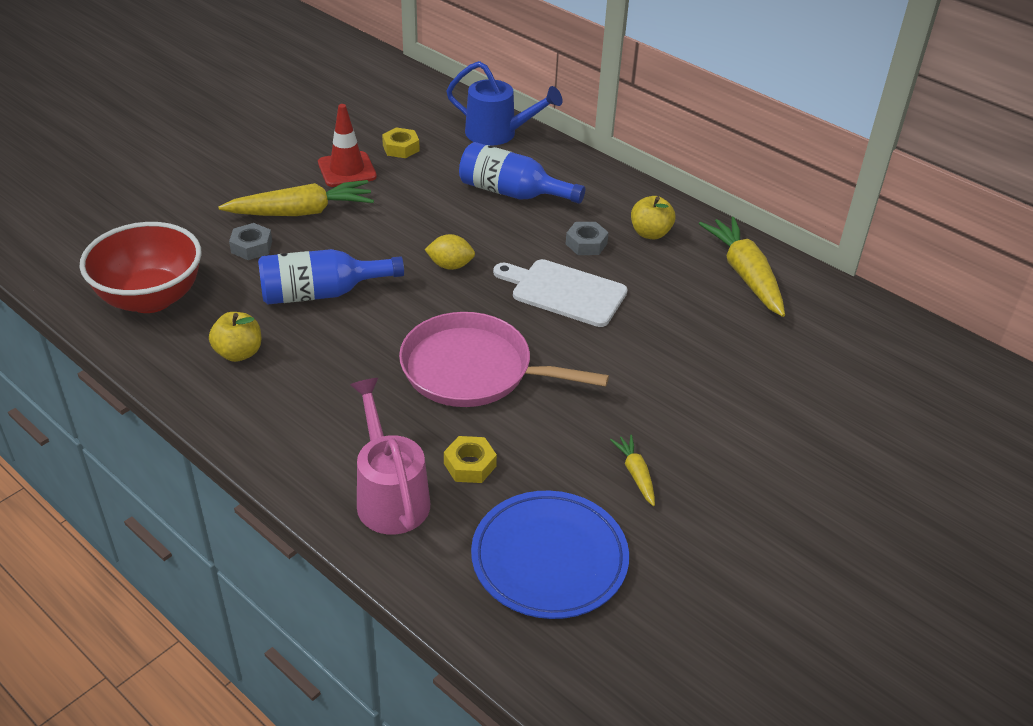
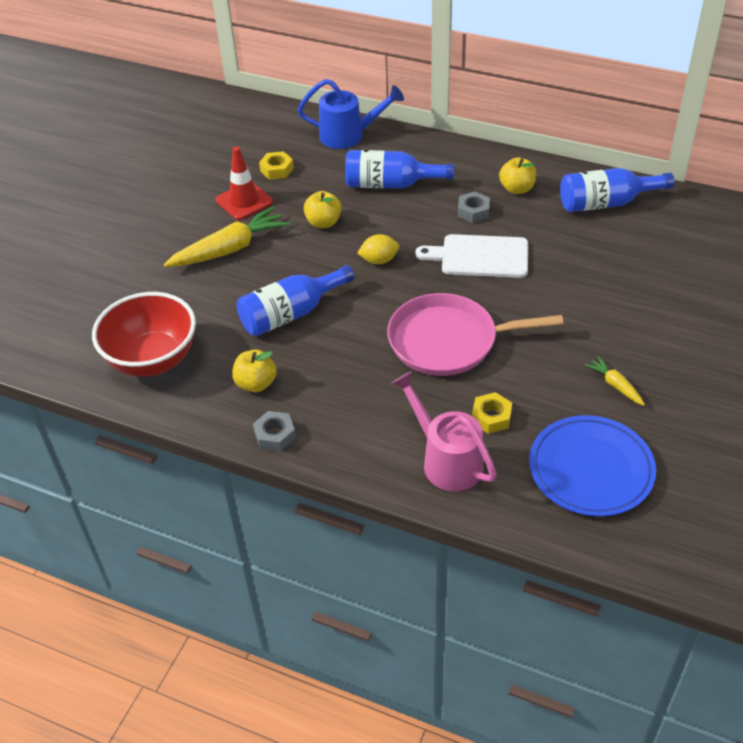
camera: 15 degrees left, 5 degrees up
(251, 247) = (208, 291): grey nut -> grey nut (275, 435)
(415, 212) = (323, 222): none -> yellow apple
(745, 275) = (606, 203): yellow carrot -> blue bottle

